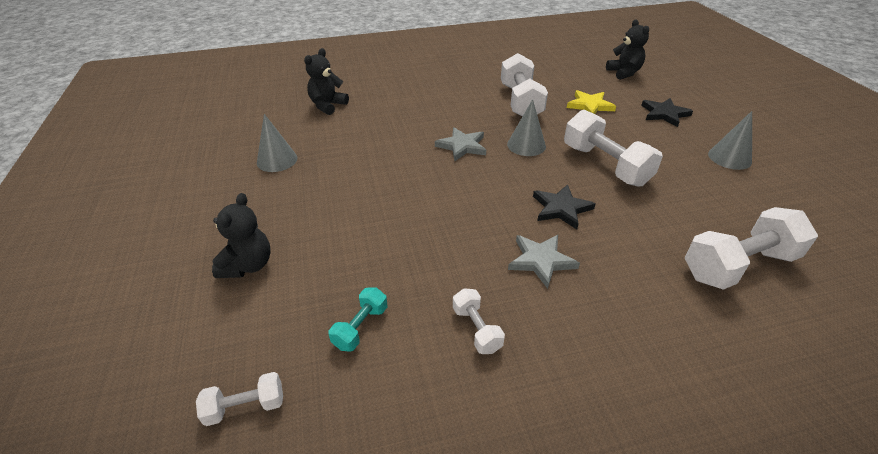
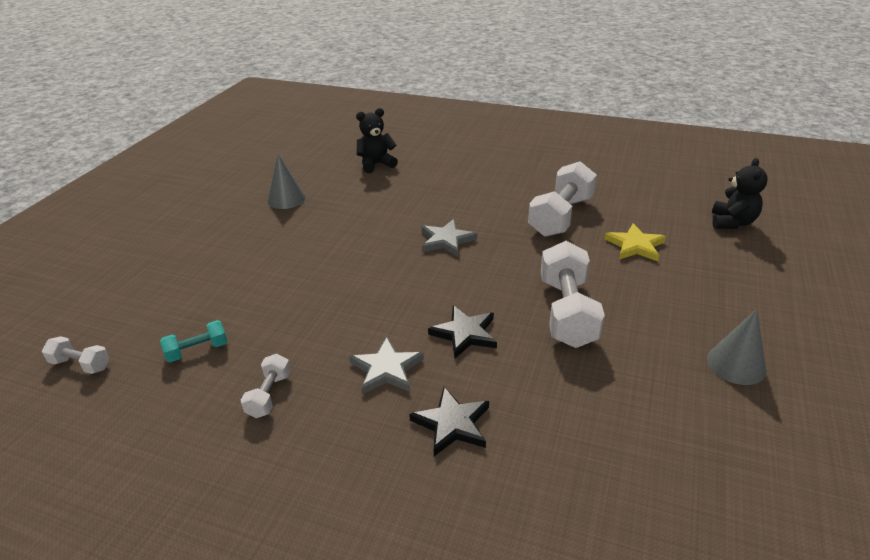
camera: 35 degrees right, 5 degrees down
(248, 265) = (181, 272): black teddy bear -> none
(526, 145) = (509, 262): grey cone -> none
(664, 114) = (719, 285): black star -> black star (452, 424)
(738, 265) = (577, 471): white dumbbell -> none

